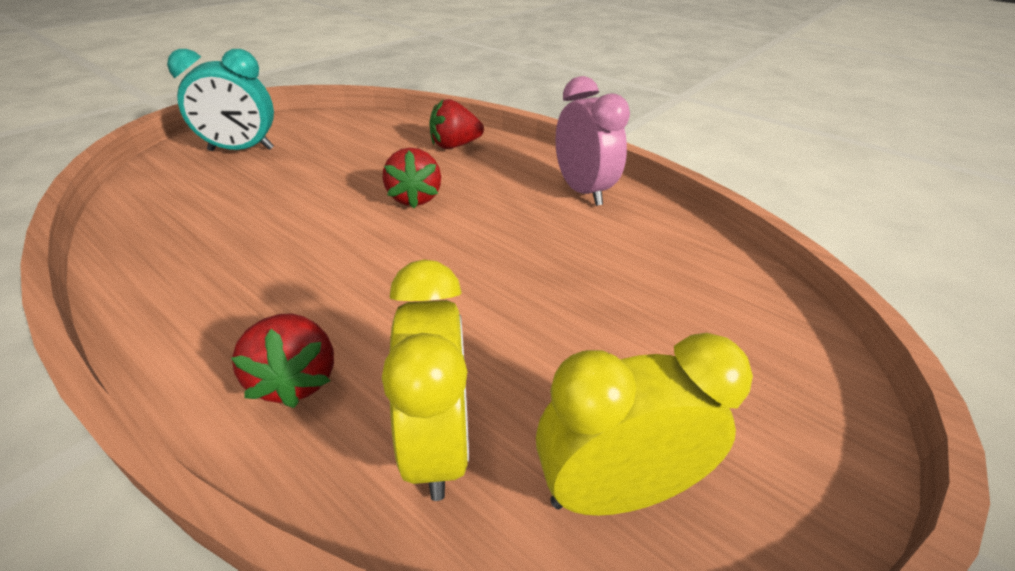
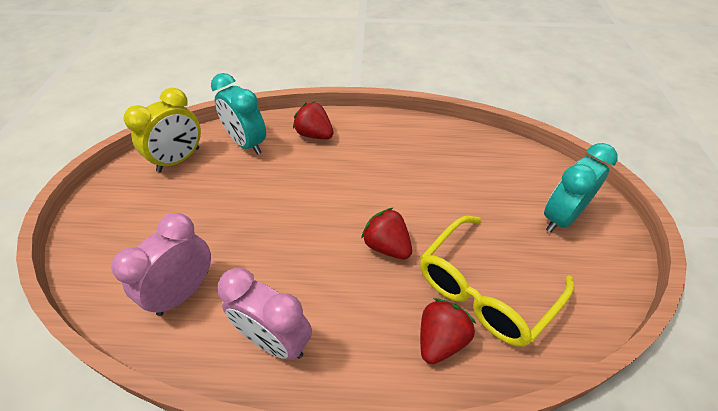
camera: 145 degrees right, 10 degrees up
(384, 148) = (484, 290): none -> yellow glasses
(437, 443) = (247, 144): yellow clock -> turquoise clock
(661, 256) = (183, 292): none -> pink clock

